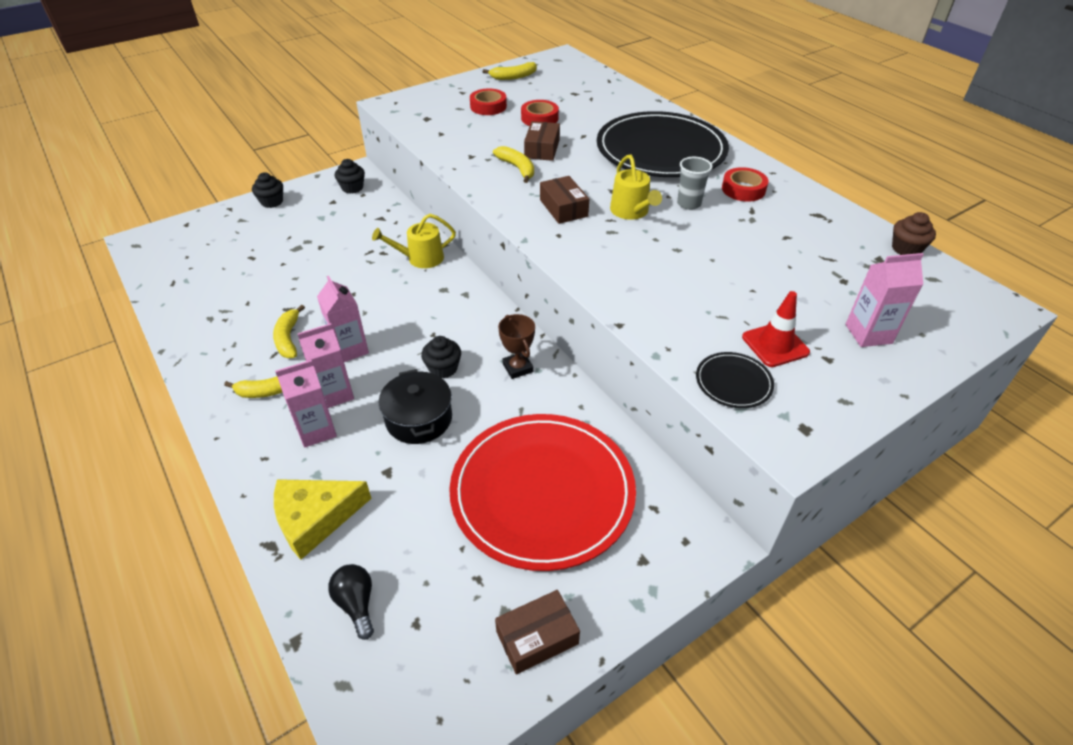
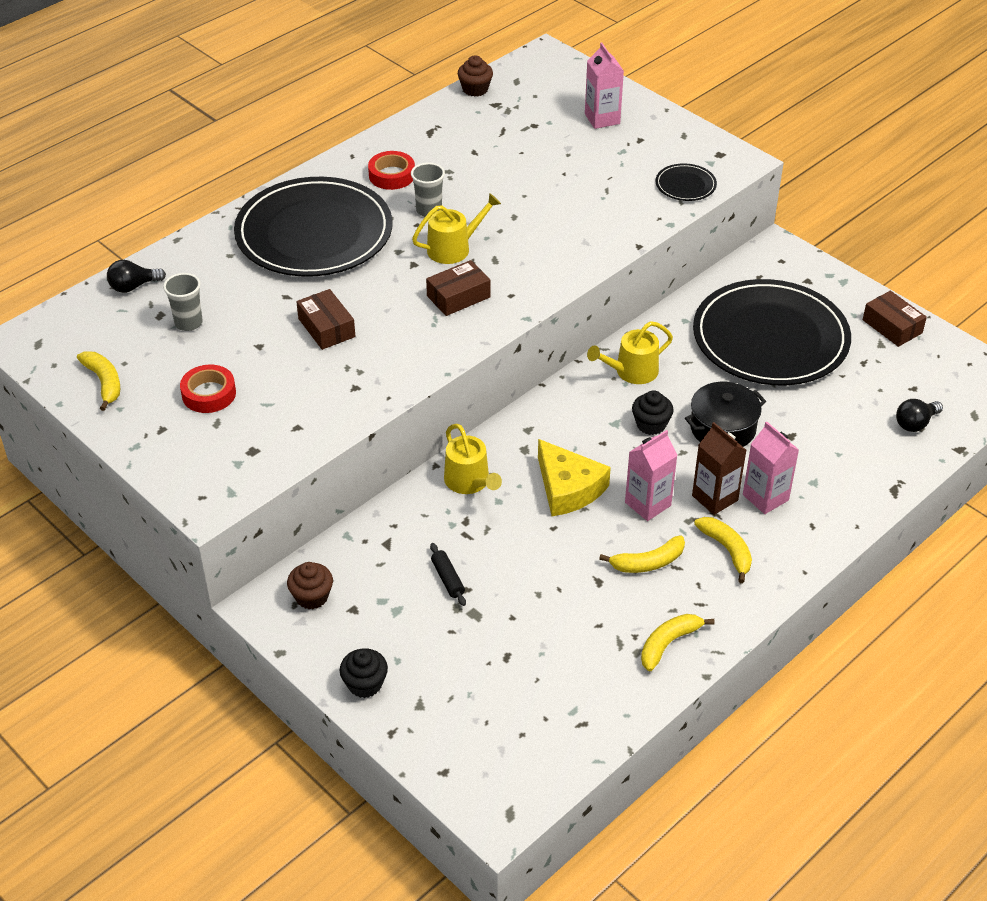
camera: 100 degrees left, 0 degrees up
(315, 518) = (857, 469): yellow cheese -> yellow cheese (568, 488)
(334, 240) = (447, 579): none -> black rolling pin
(334, 394) = (715, 498): pink carton -> brown carton
(352, 188) = (312, 597): black cupcake -> brown cupcake
(517, 168) = (378, 342): yellow banana -> yellow banana (668, 643)
(517, 368) = (632, 371): brown trophy -> yellow watering can
(539, 118) = (241, 339): red tape -> none
(542, 149) = (326, 328): brown box -> brown box turned 60 degrees clockwise
(542, 492) = (770, 338): red plate -> black plate
(563, 102) = (188, 323): none -> grey cup
(607, 85) = (133, 286): none -> black light bulb
(775, 345) = (633, 164): red traffic cone -> none

